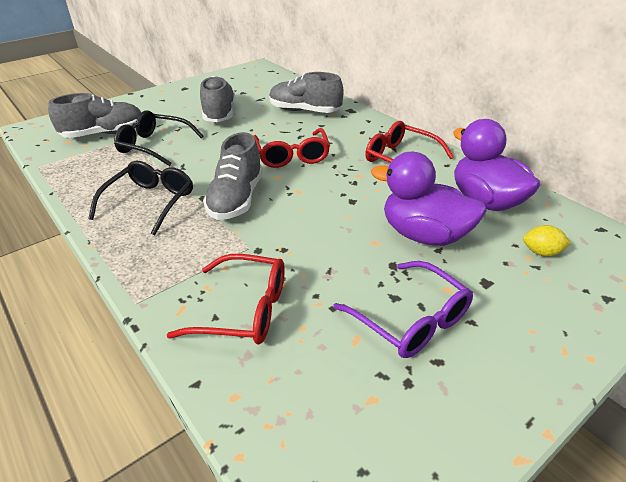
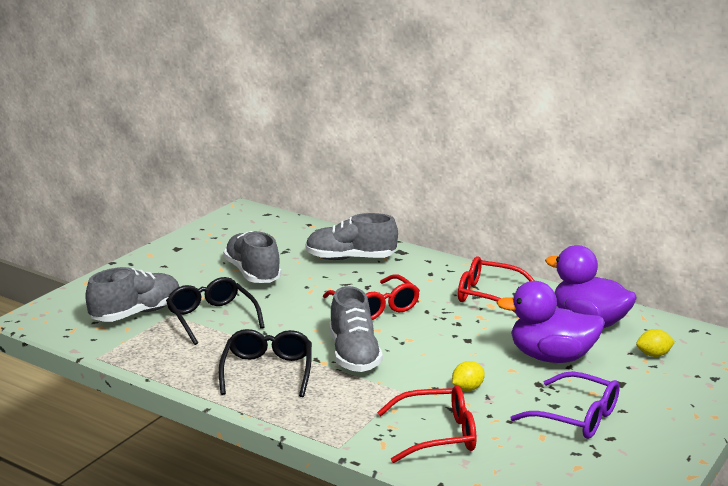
camera: 20 degrees left, 15 degrees down
(154, 146) = (211, 318): black glasses -> black glasses turned 60 degrees clockwise
(315, 256) = (467, 388): none -> yellow lemon

